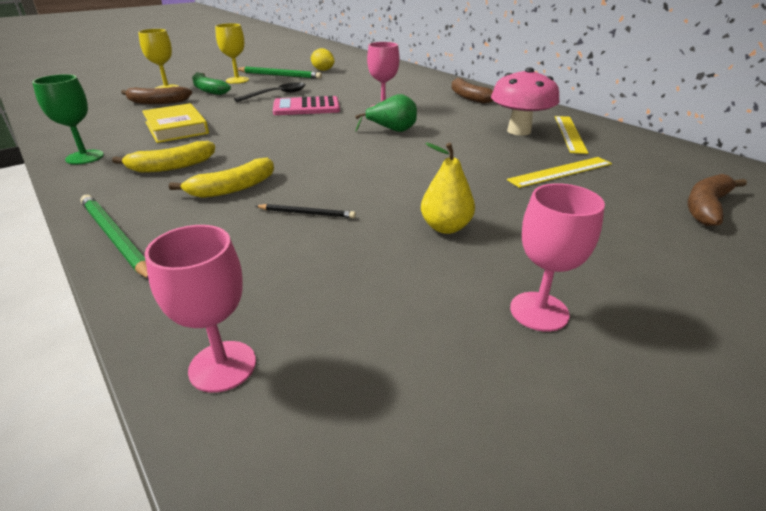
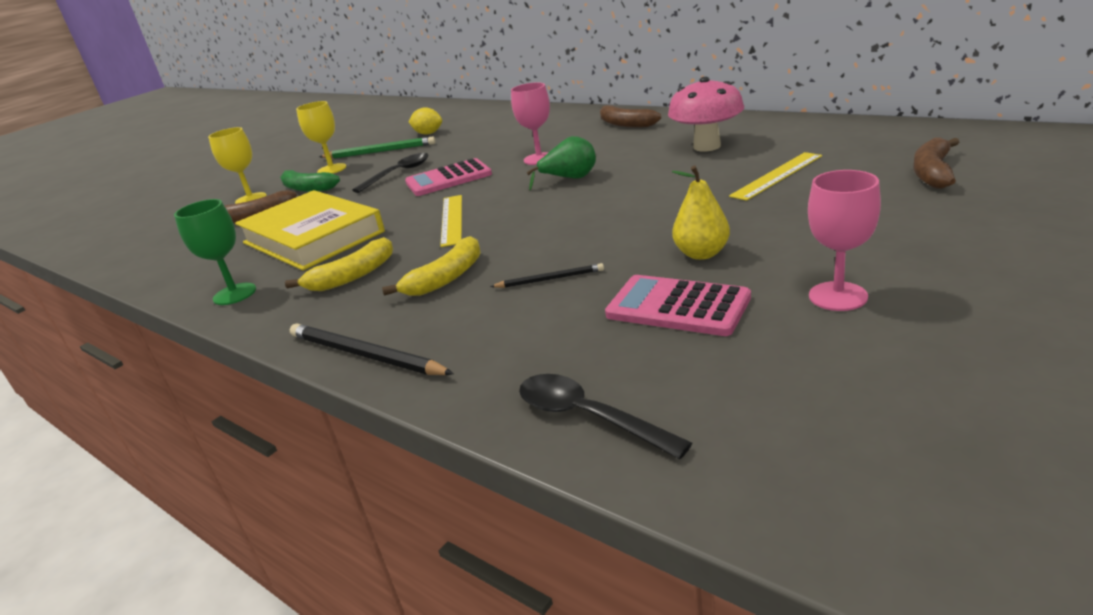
camera: 10 degrees left, 5 degrees down
(115, 238) = (365, 355): green pencil -> black pencil
(176, 128) = (312, 237): yellow book -> yellow book, size x1.53
(222, 366) = (588, 417): pink goblet -> black spoon
(387, 274) = (677, 307): none -> pink calculator
(569, 133) = (761, 136): yellow ruler -> yellow ruler (452, 219)

